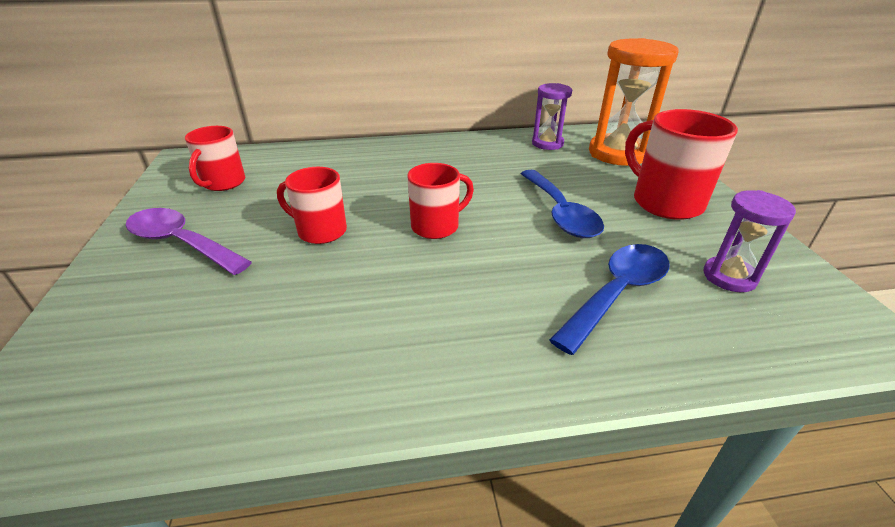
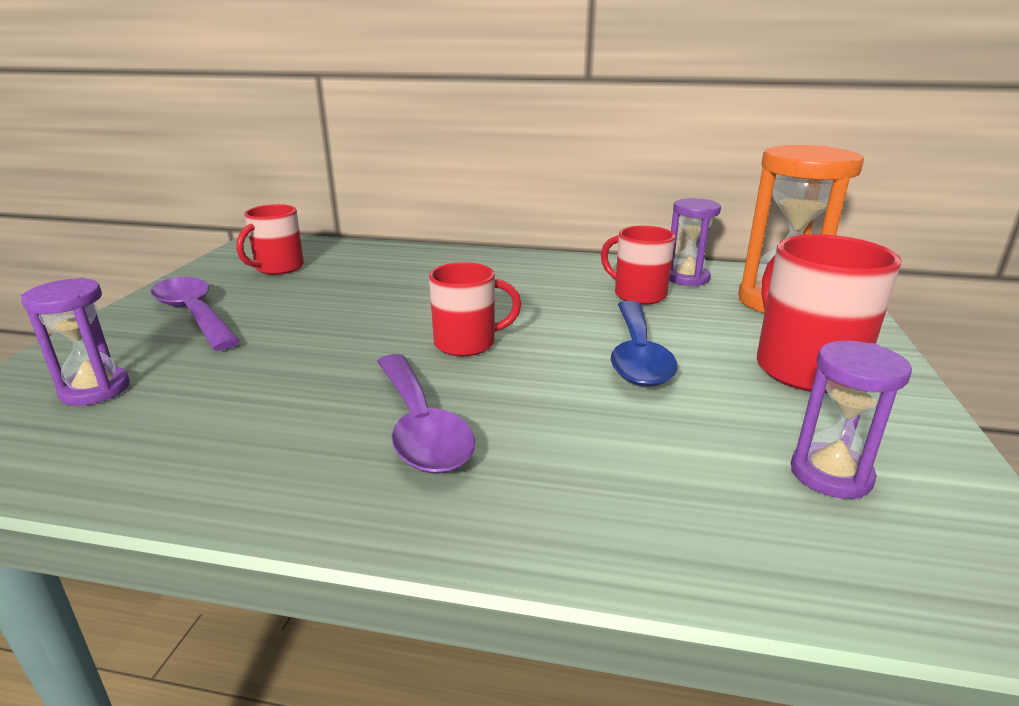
camera: 20 degrees right, 10 degrees down
(148, 338) = (95, 390): none -> purple hourglass
(320, 231) = (335, 326): red mug -> red mug (638, 295)
(457, 305) = (420, 427): none -> purple spoon
(617, 293) = (639, 458): blue spoon -> none

